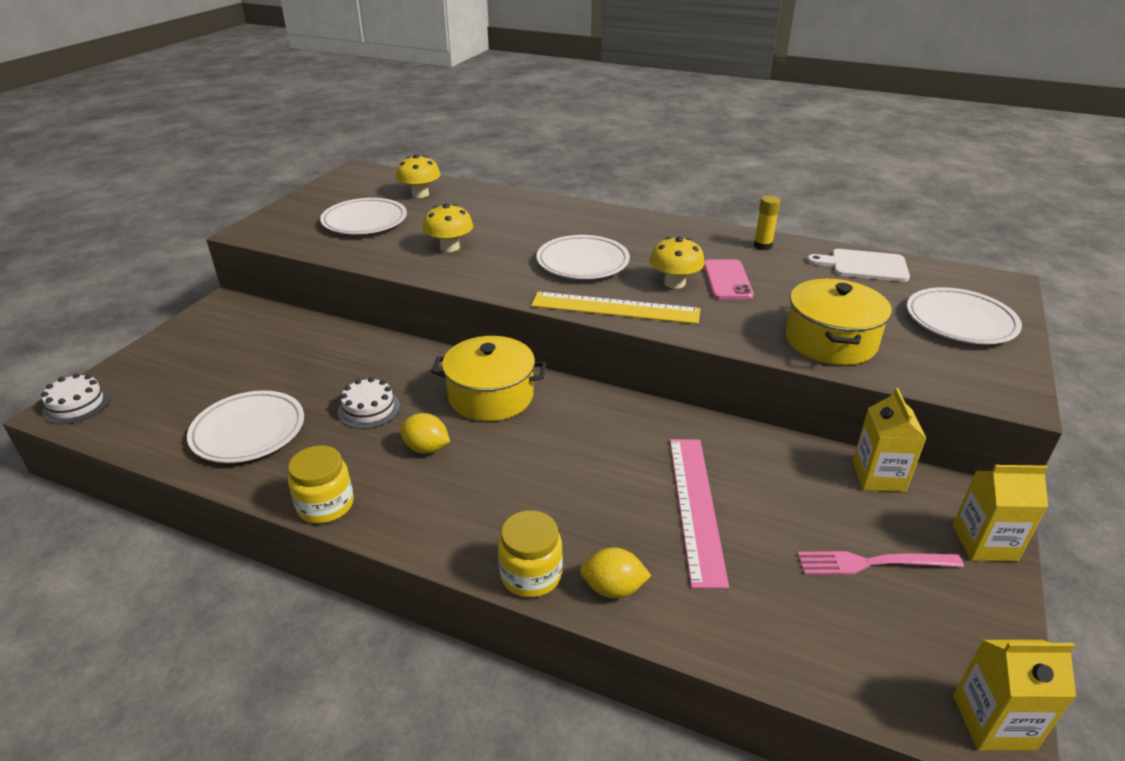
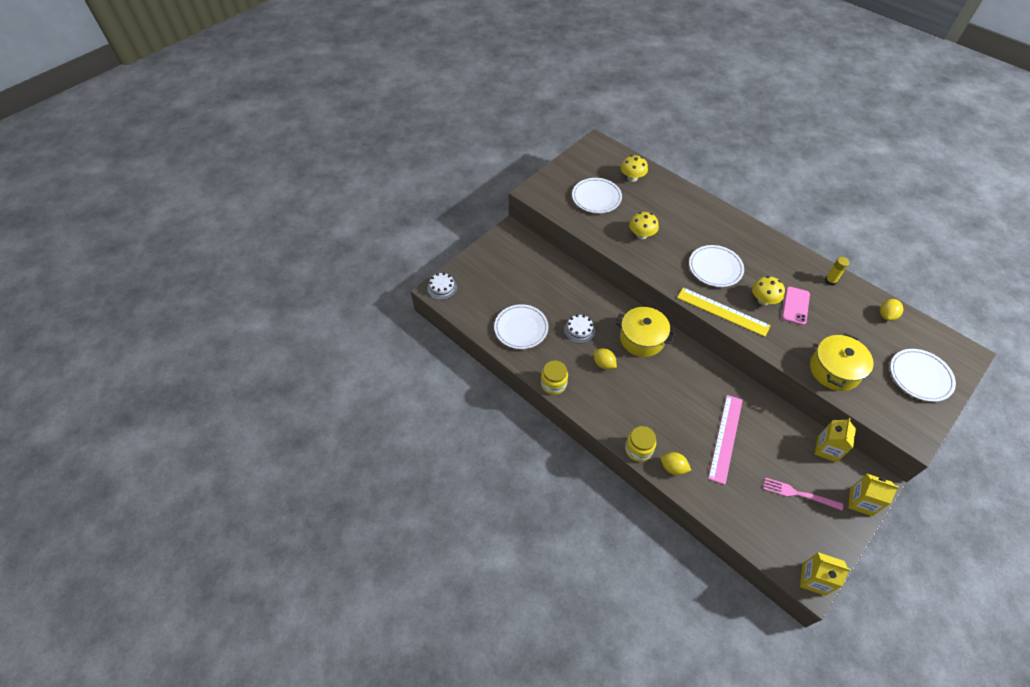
camera: 20 degrees right, 20 degrees up
(864, 266) = (886, 315): white cutting board -> yellow lemon

